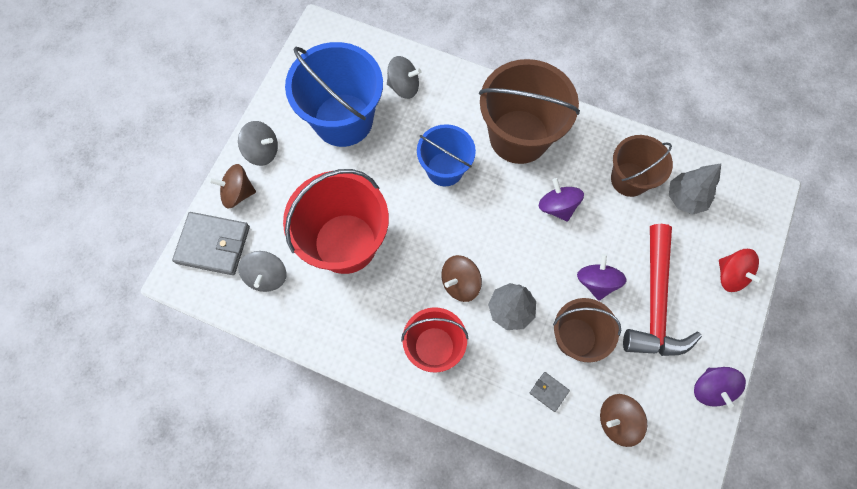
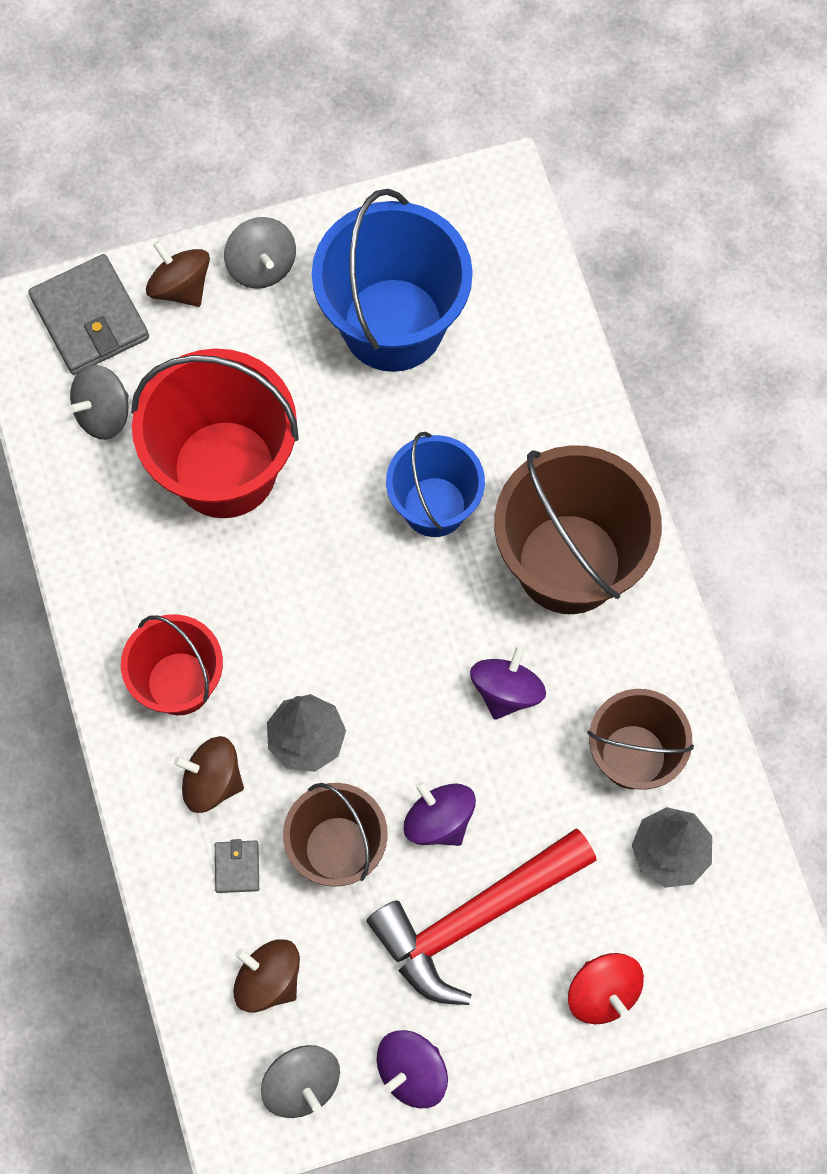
camera: 50 degrees right, 0 degrees up
(404, 86) = (511, 358): grey spinning top -> grey spinning top (302, 1084)
(460, 283) = (290, 650): brown spinning top -> brown spinning top (212, 781)
(596, 282) = (439, 820): purple spinning top -> purple spinning top turned 90 degrees counterclockwise
(731, 275) = (602, 992): red spinning top -> red spinning top turned 45 degrees counterclockwise

